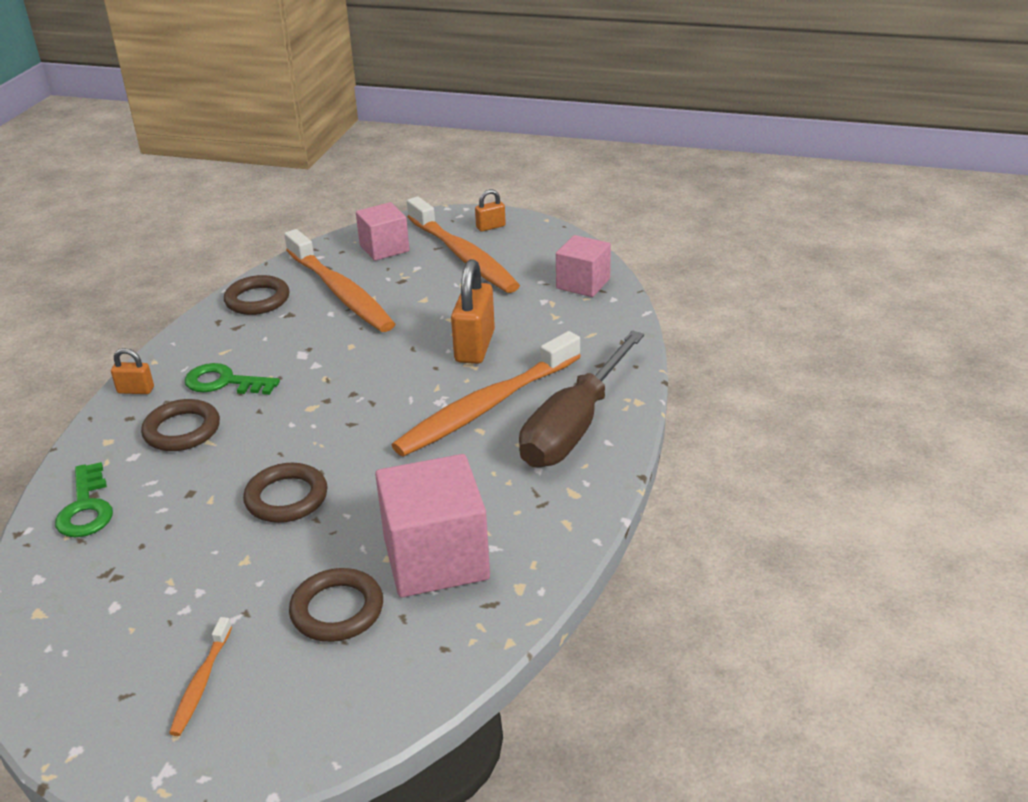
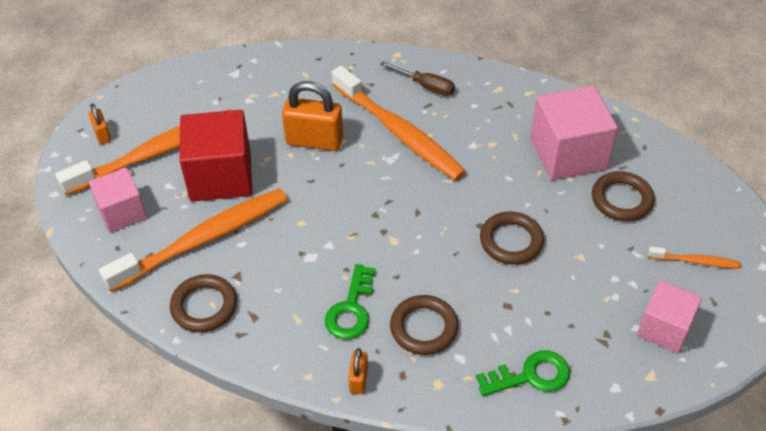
camera: 90 degrees left, 15 degrees up
(425, 294) = (221, 176): none -> red cube
(574, 426) = (425, 86): brown screwdriver -> brown screwdriver, size x0.48
(583, 284) = (226, 76): pink cube -> pink cube (664, 328)

